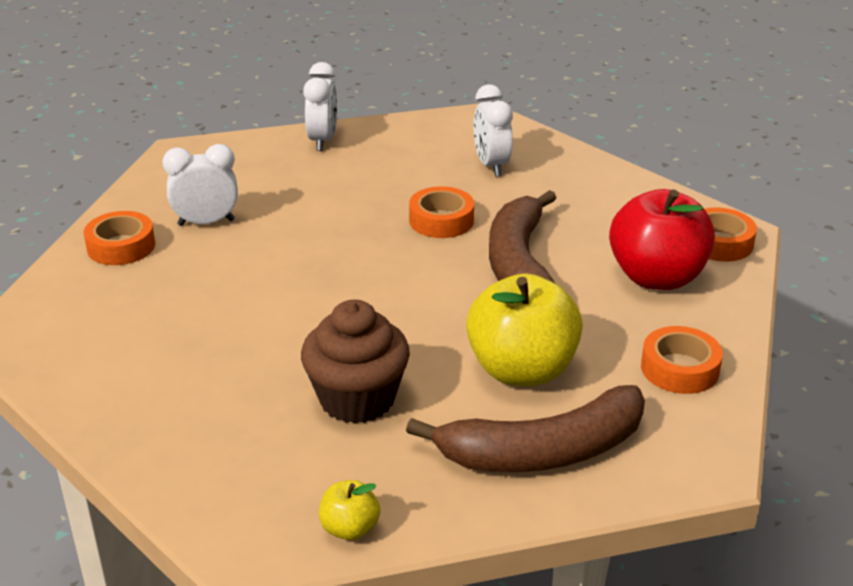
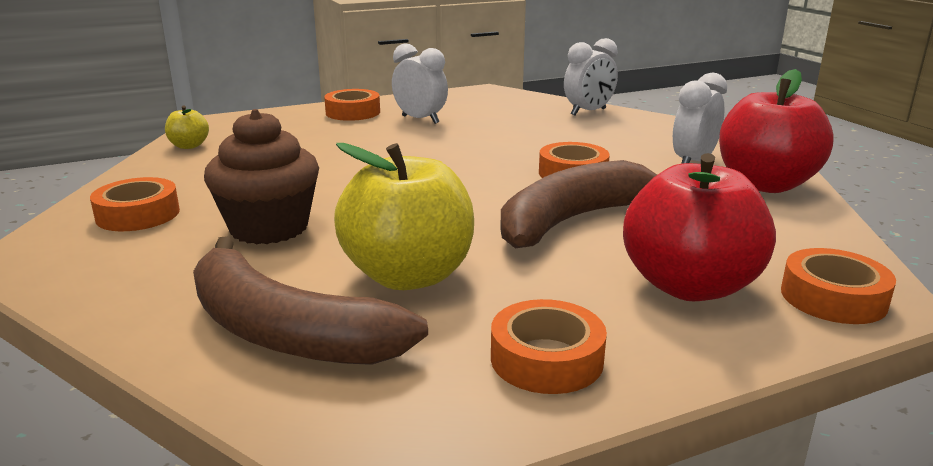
camera: 50 degrees right, 10 degrees down
(229, 459) = (138, 214): none -> orange tape
(350, 529) = (78, 285): yellow apple -> yellow apple (189, 146)
(562, 165) = (765, 184): none -> red apple

